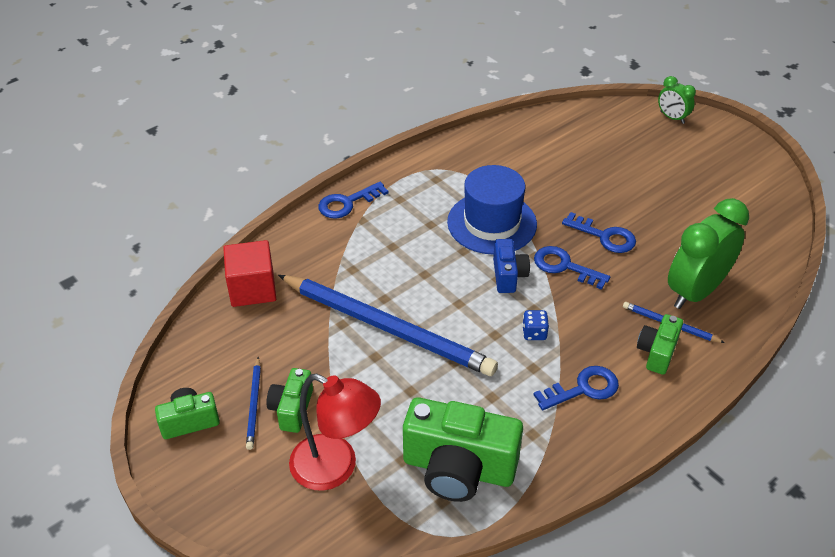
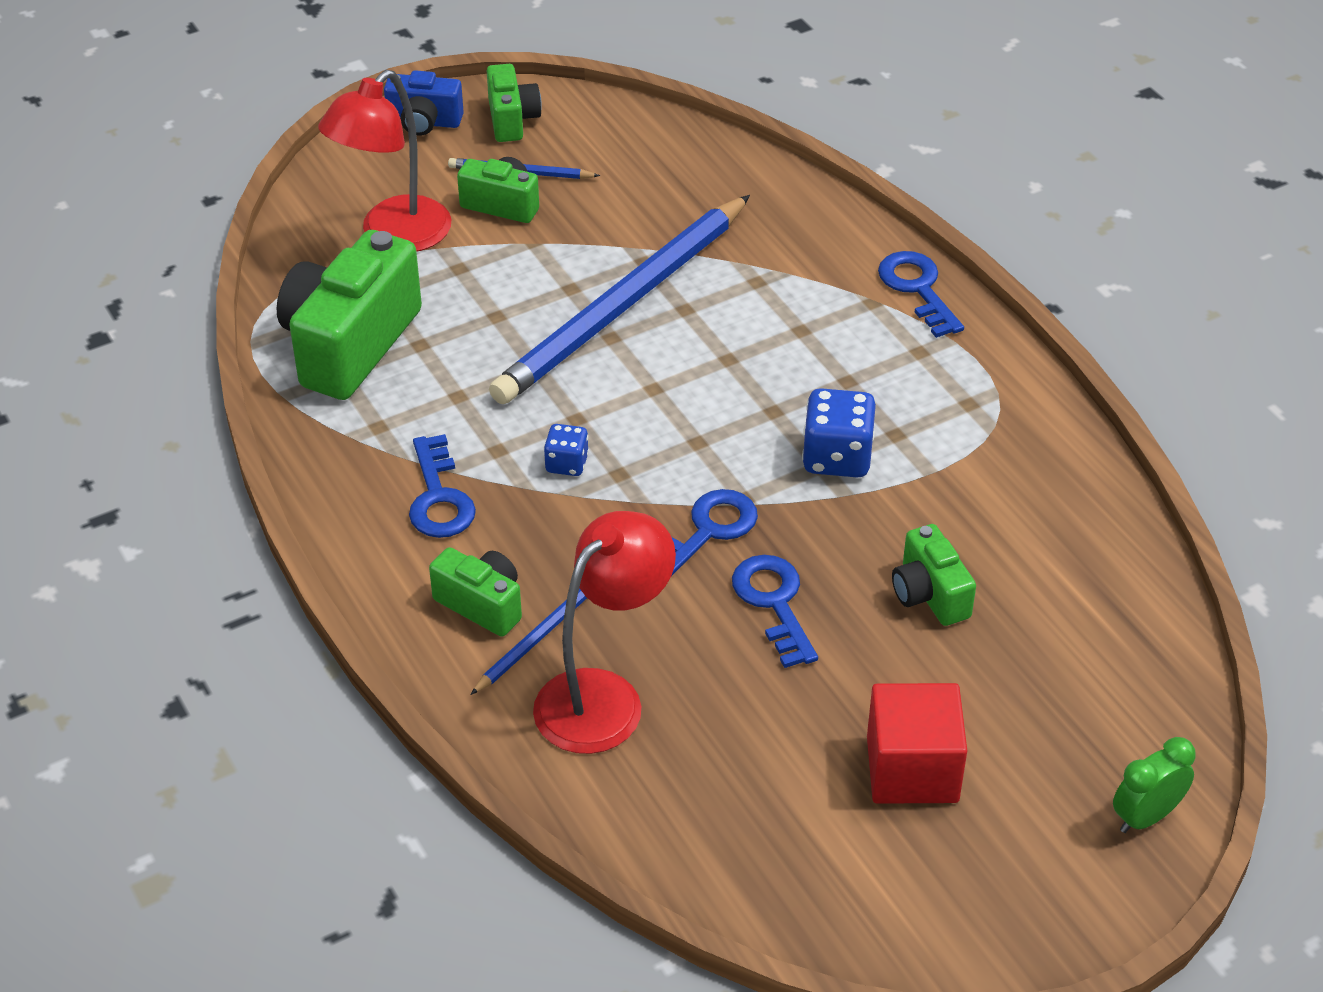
camera: 100 degrees right, 0 degrees up
(252, 288) = (738, 179): red cube -> red cube (912, 769)
(492, 223) = (837, 457): blue hat -> blue dice
(508, 275) = (701, 456): blue camera -> blue camera (424, 122)
(575, 184) = (929, 594): none -> green camera
(604, 236) = (774, 603): blue key -> blue key turned 120 degrees clockwise
(695, 291) = (604, 696): green clock -> red lamp

